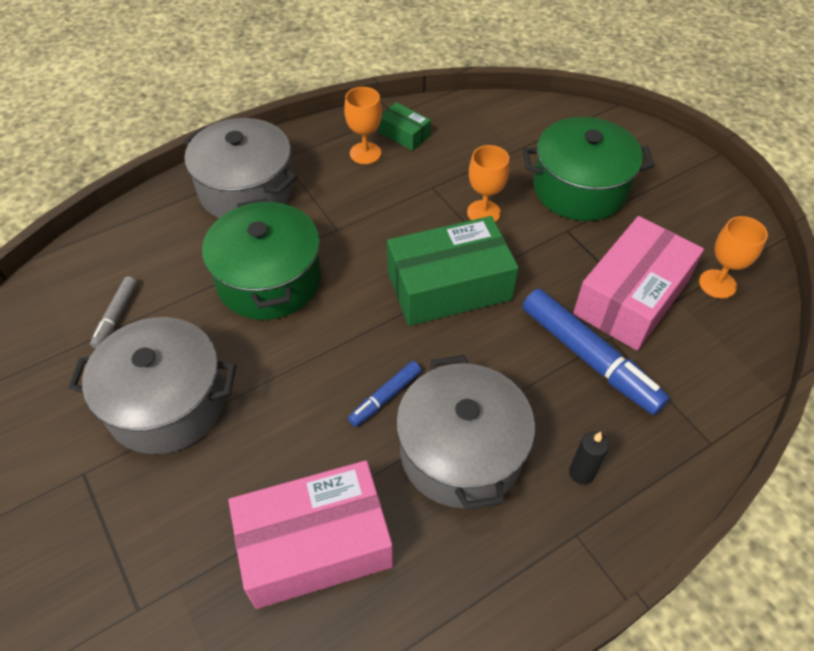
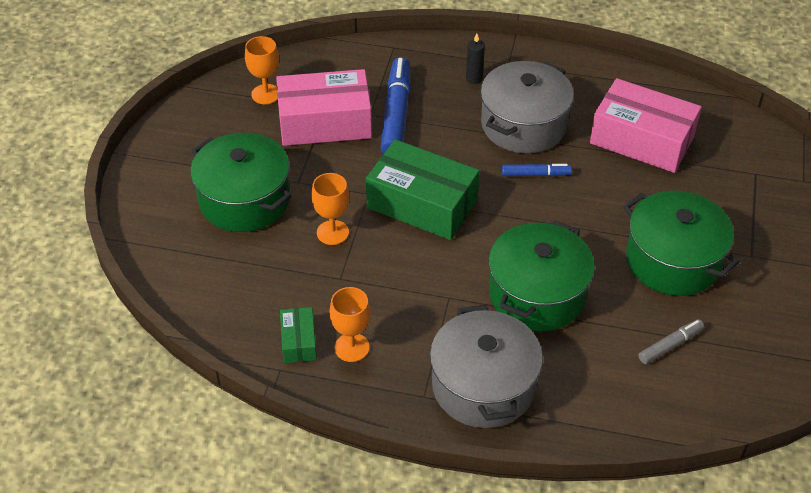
camera: 135 degrees left, 5 degrees down
(167, 403) = (673, 260): grey pot -> green pot

